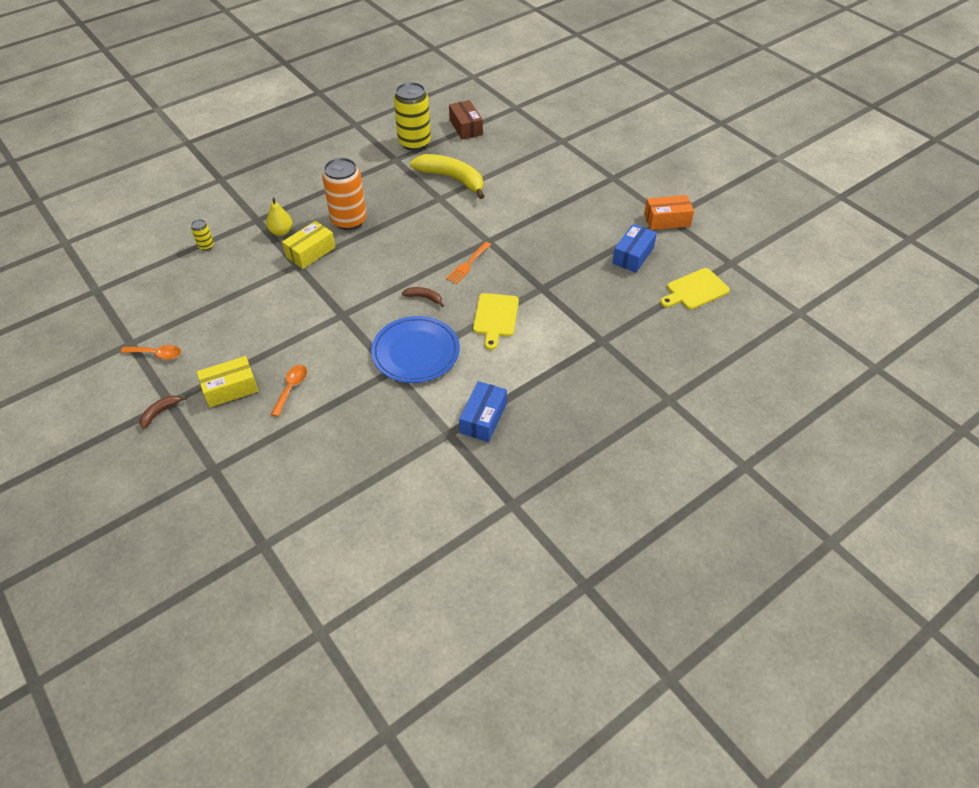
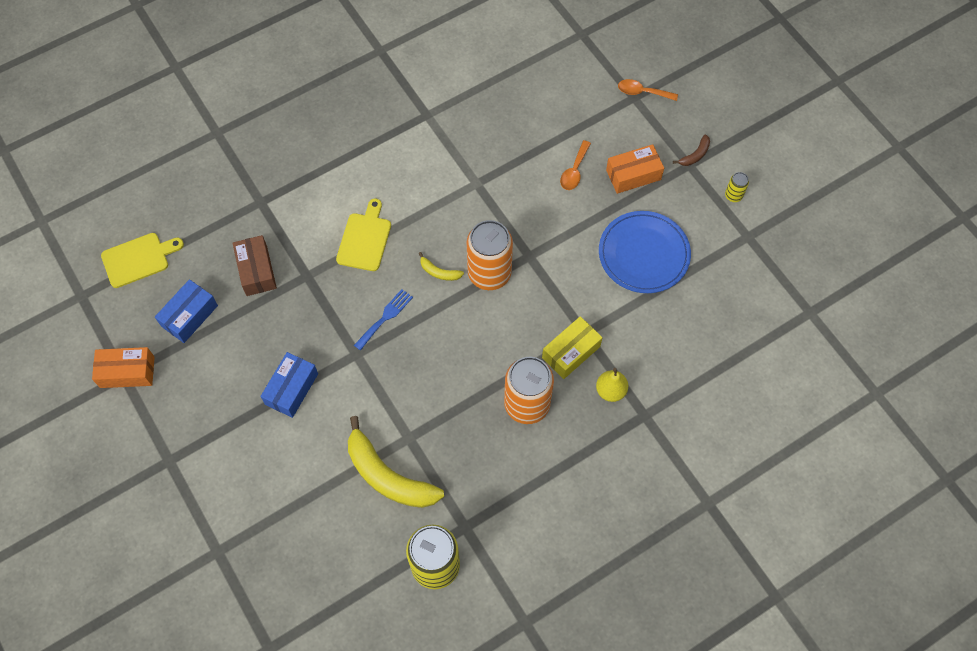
camera: 175 degrees left, 15 degrees up
(156, 354) = (716, 220): orange spoon -> orange spoon (642, 92)
(206, 246) = (700, 373): yellow can -> yellow can (733, 195)
(230, 389) = (633, 175): yellow box -> orange box
(379, 299) = (489, 273): none -> orange can
(415, 352) = (452, 202): blue plate -> blue plate (643, 254)
(424, 297) = (439, 272): brown banana -> yellow banana
(466, 127) = (355, 599): brown box -> brown box (256, 271)
(468, 264) = (385, 317): orange fork -> blue fork
(483, 418) = (393, 126): blue box -> blue box (291, 389)

